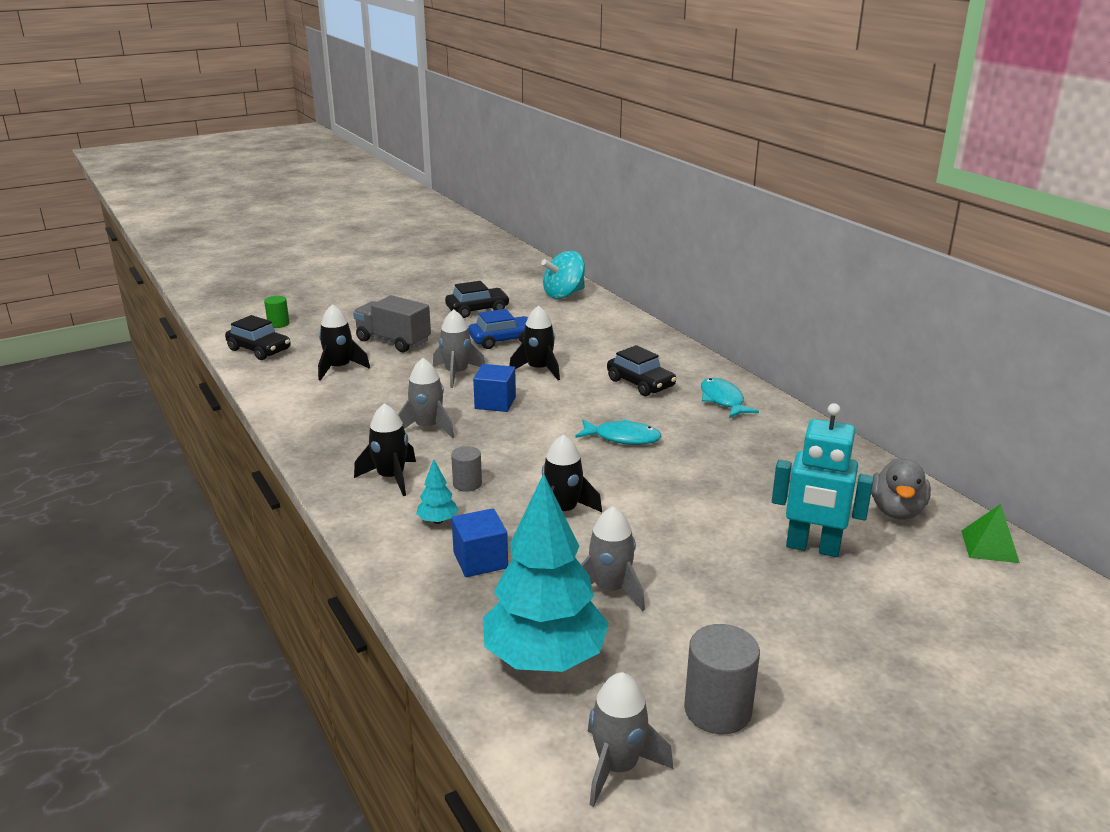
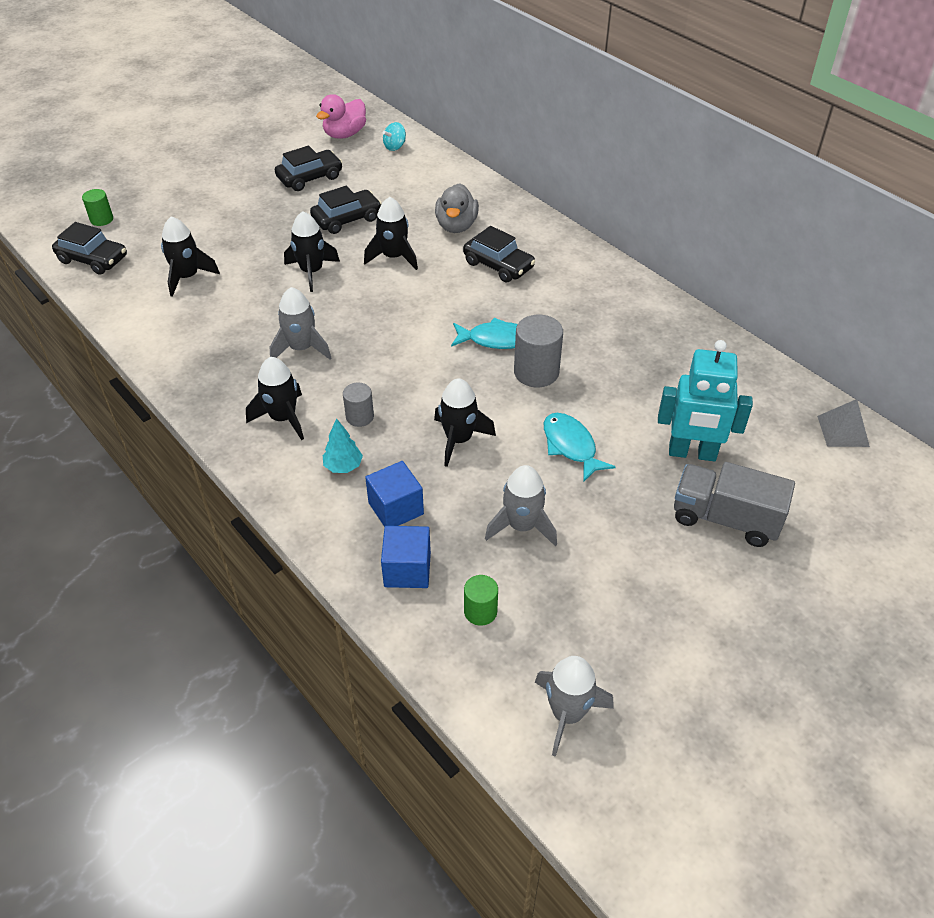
camera: 10 degrees left, 20 degrees up
(393, 341) = (233, 232): grey truck -> grey truck (725, 519)
(456, 374) = (312, 272): grey rocket -> black rocket
(495, 403) = (360, 307): blue cube -> blue cube (407, 569)
(502, 340) = (347, 219): blue car -> black car
(519, 283) = (344, 134): none -> pink duck
(544, 659) = (480, 611): turquoise tree -> green cylinder
(564, 294) = (395, 147): turquoise spinning top -> turquoise spinning top, size x0.51
(717, 710) = (639, 643): grey cylinder -> grey cylinder (536, 372)
(723, 400) = (581, 279): turquoise fish -> turquoise fish (571, 446)
(896, 511) = (759, 400): grey duck -> grey duck (456, 226)
(989, 546) = (843, 431): green pyramid -> grey pyramid

